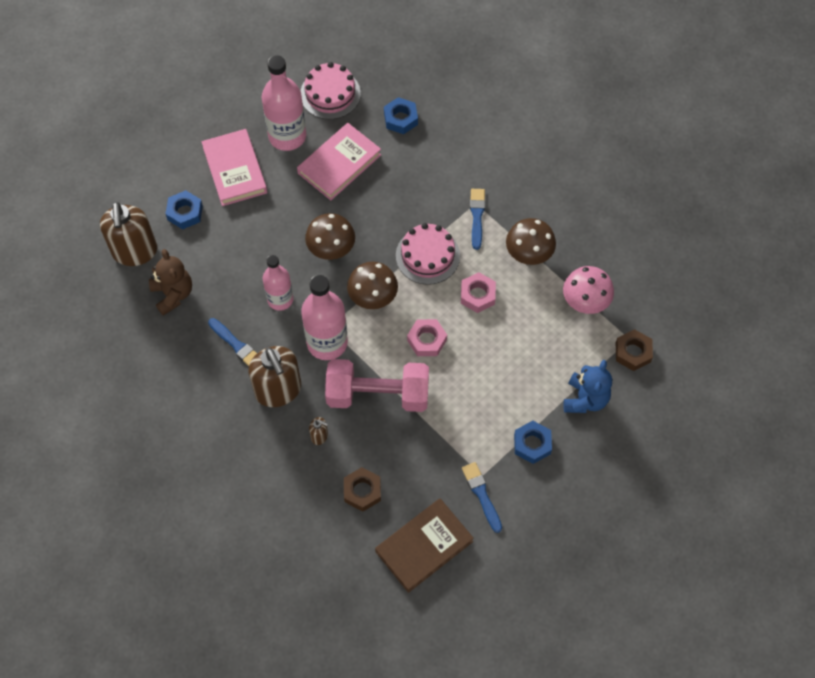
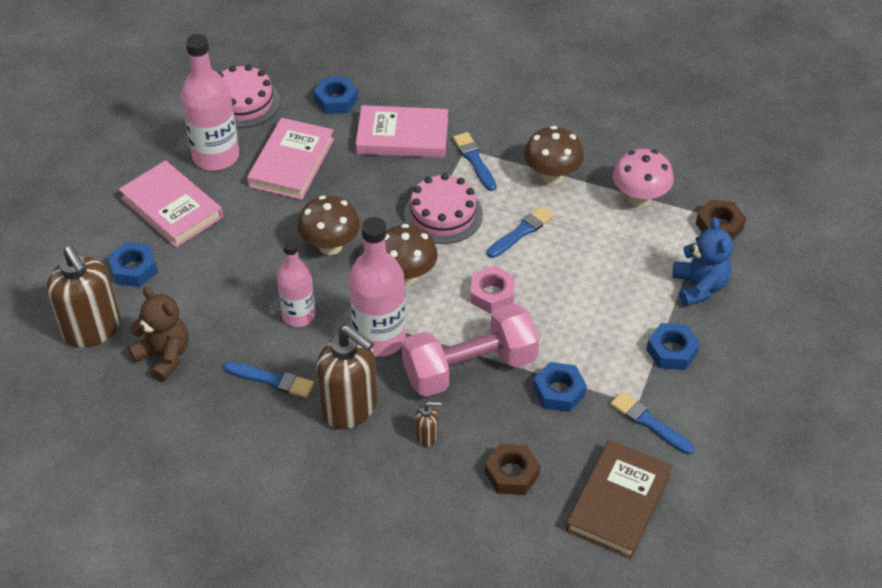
camera: 25 degrees left, 15 degrees down
(431, 441) = (559, 391): none -> blue nut
(433, 172) = (402, 136): none -> pink book
(477, 295) = (521, 232): pink nut -> blue brush

